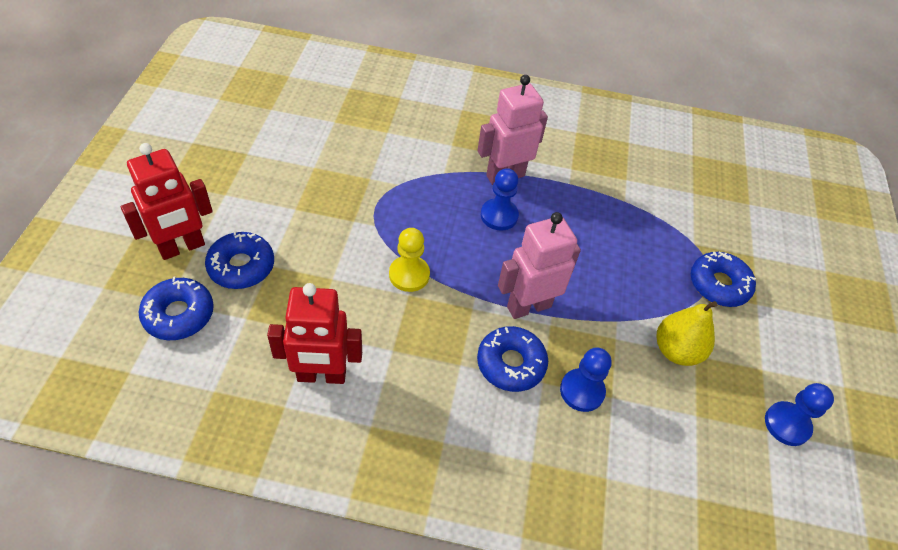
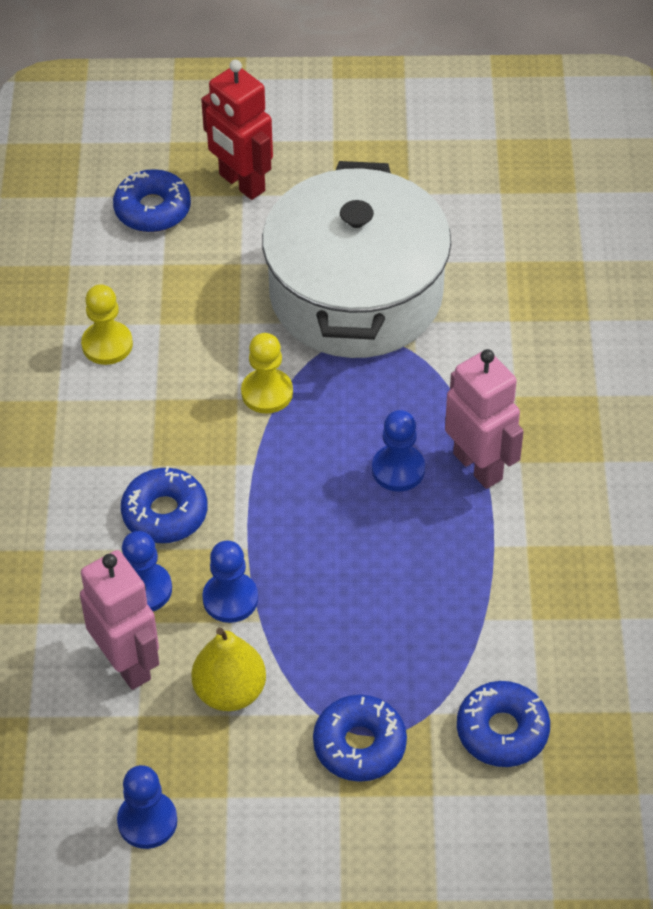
camera: 85 degrees right, 0 degrees up
(241, 266) = (231, 239): blue donut -> blue donut (502, 731)
(321, 375) = (107, 344): red robot -> yellow pawn
(332, 203) = (356, 294): none -> white pot
(528, 306) = (254, 521): pink robot -> pink robot (127, 663)
(596, 335) = (230, 599): none -> blue pawn

